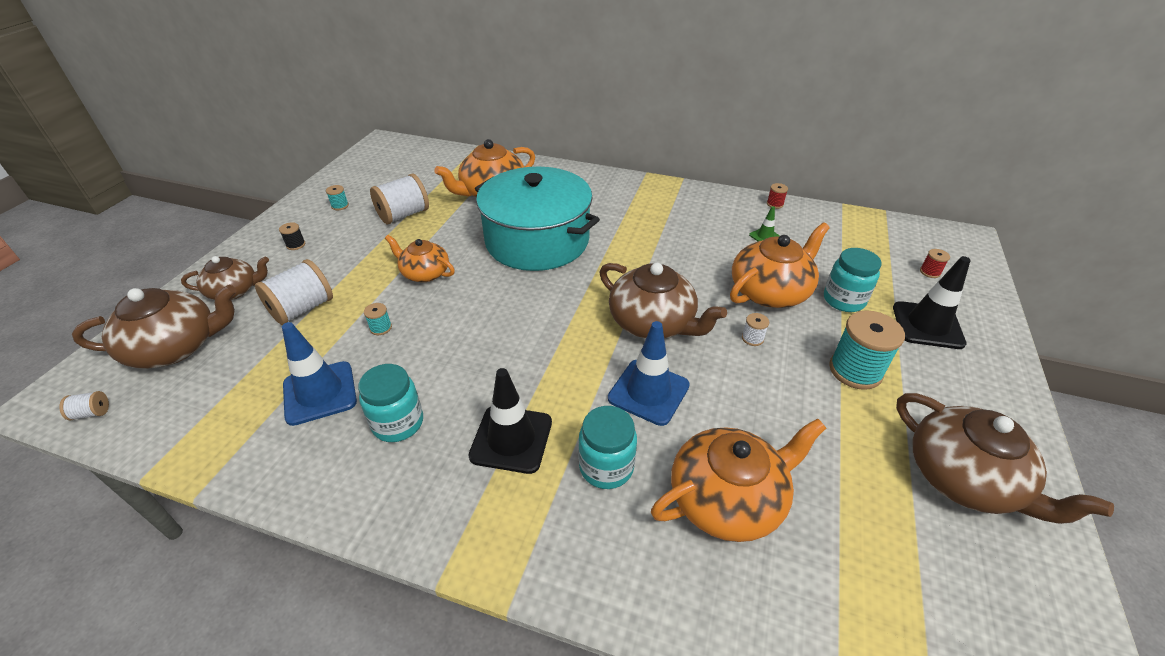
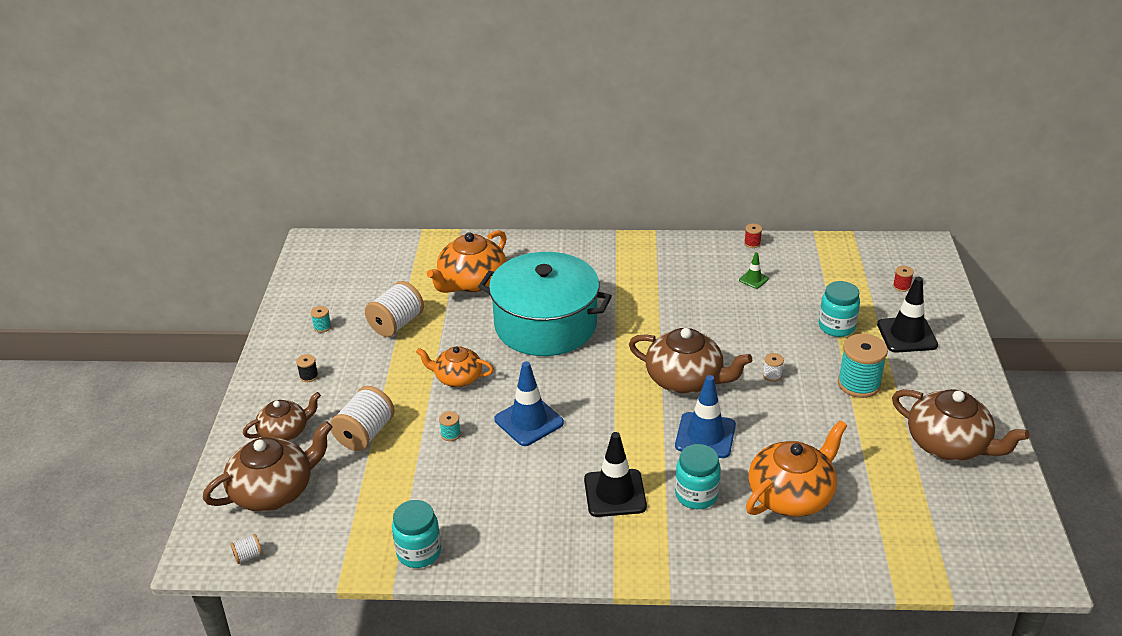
camera: 15 degrees left, 5 degrees down
(320, 393) = (436, 496): blue traffic cone -> blue traffic cone (529, 421)
(398, 423) = (517, 503): turquoise jar -> turquoise jar (419, 552)
(770, 291) = (774, 331): orange teapot -> none

